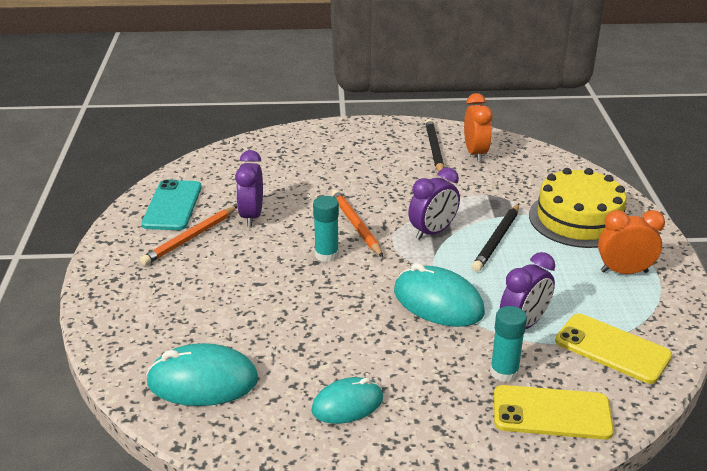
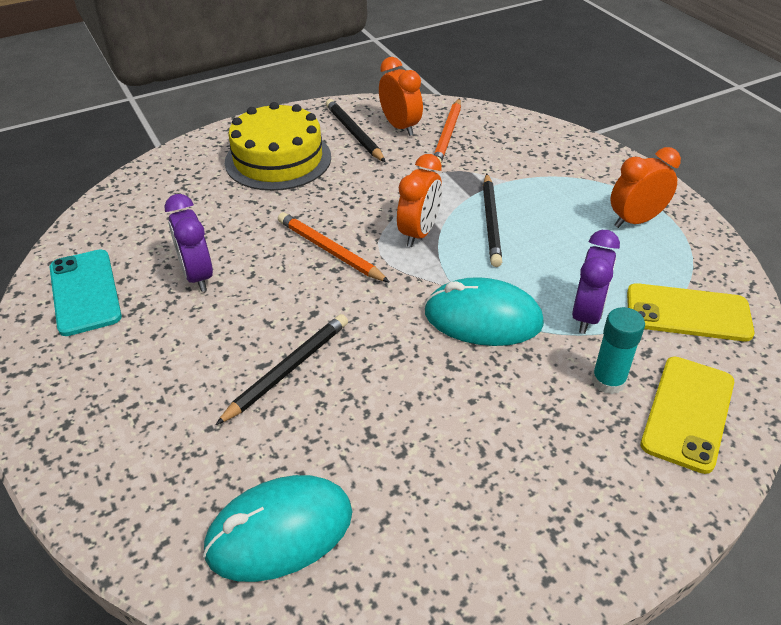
camera: 25 degrees left, 10 degrees up
(189, 238) = (136, 331): orange pencil -> orange pencil (447, 135)
(273, 291) = (288, 370): none -> black pencil
(326, 255) = (320, 299): turquoise glue stick -> none
(347, 404) = (474, 491): turquoise mouse -> none
(432, 232) = (419, 233): purple clock -> orange clock
(551, 413) = (688, 413): yellow phone -> yellow phone turned 45 degrees counterclockwise
(578, 219) = (553, 174): yellow cake -> yellow cake (278, 159)

